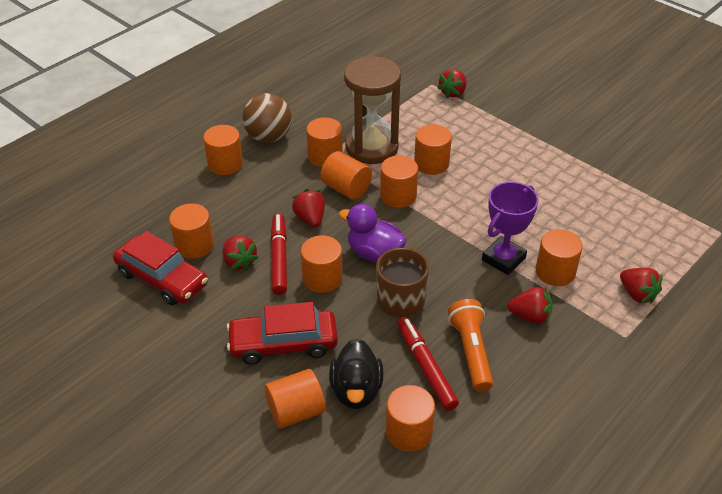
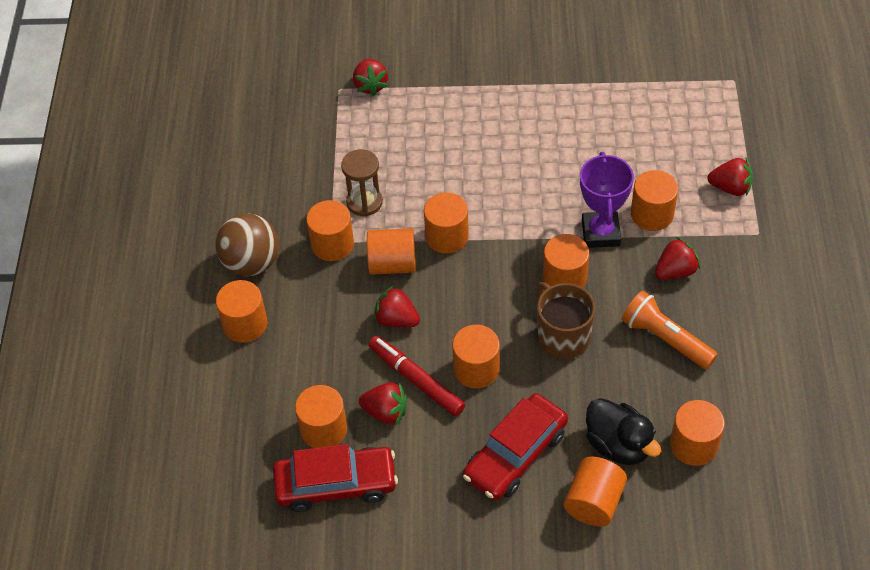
camera: 40 degrees left, 10 degrees up
(371, 147) = (364, 202): brown hourglass -> brown hourglass, size x0.55
(374, 253) = (491, 310): purple duck -> none
(426, 367) = (647, 380): red marker -> none
(431, 163) = (438, 180): orange cylinder -> orange cylinder (564, 278)

